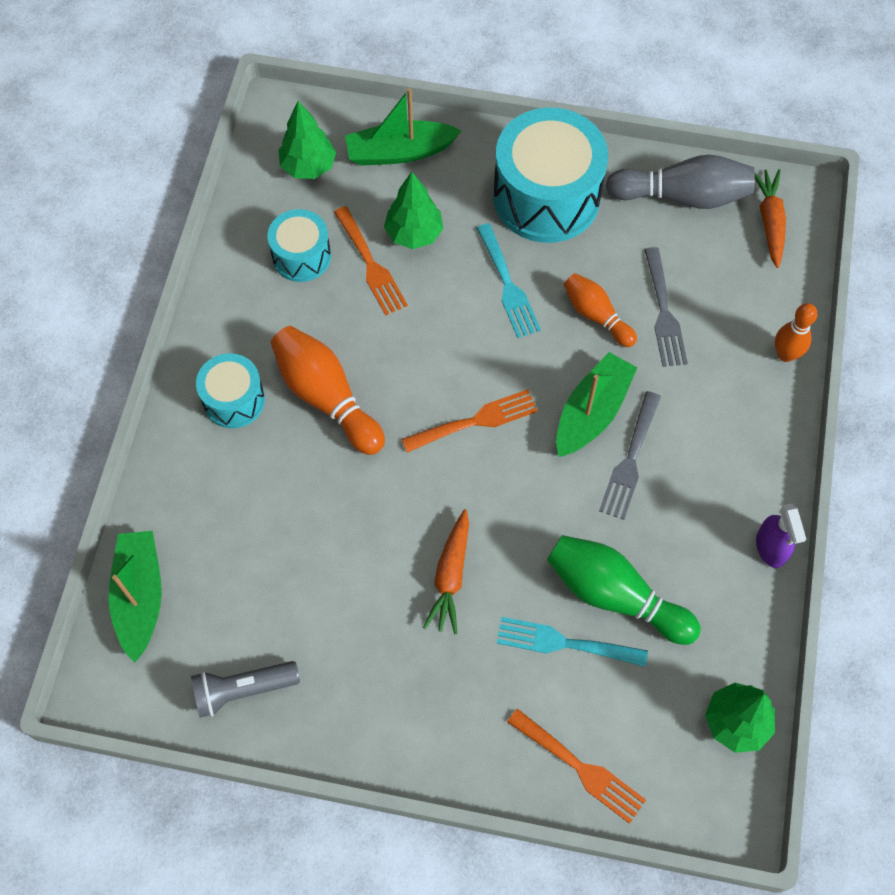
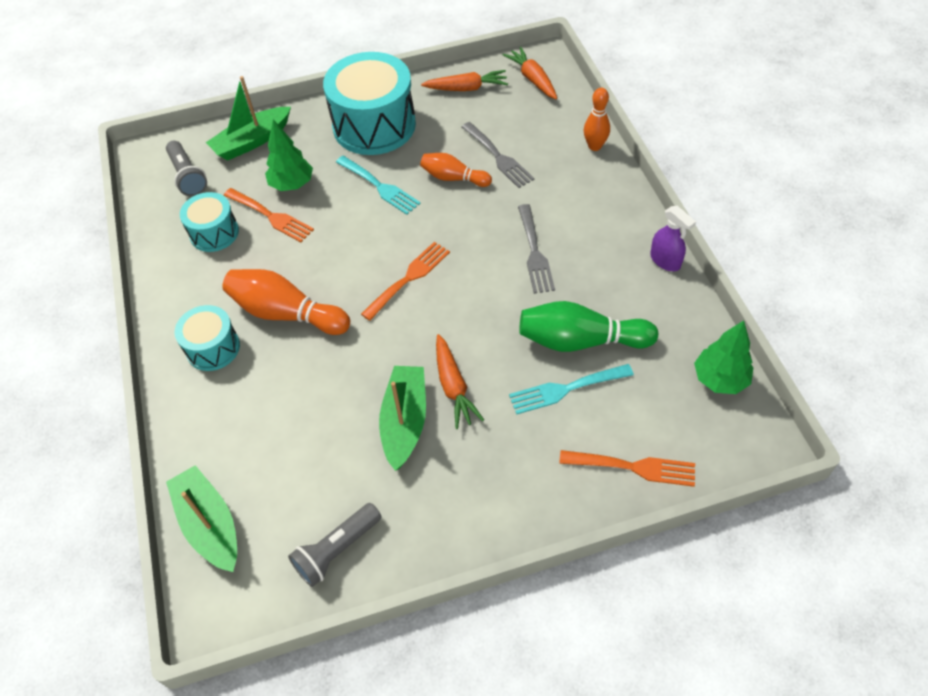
camera: 25 degrees left, 10 degrees down
(308, 166) = (188, 176): green tree -> grey flashlight
(592, 412) = (488, 236): green boat -> green boat (405, 421)
(682, 196) = (466, 88): grey bowling pin -> orange carrot

